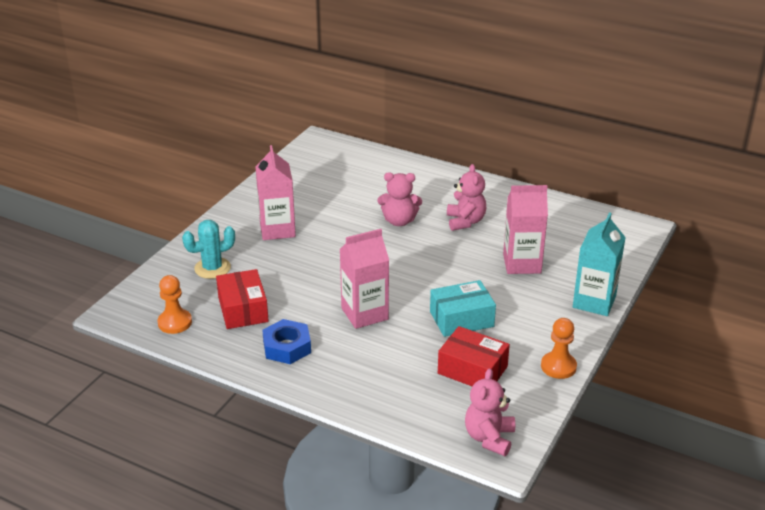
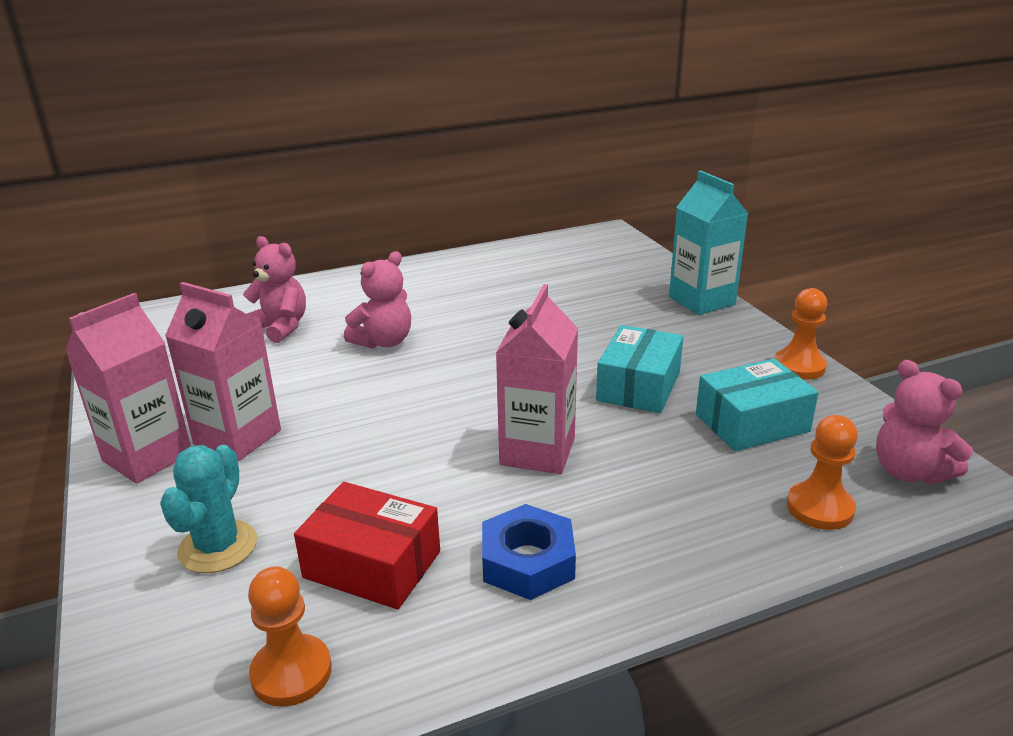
camera: 50 degrees left, 5 degrees down
(420, 416) = (820, 508): none -> orange pawn
(465, 221) = (455, 305): pink teddy bear -> pink teddy bear (280, 327)
(472, 370) = (752, 423): red box -> turquoise box
(522, 263) = (582, 308): pink carton -> pink carton (147, 457)

